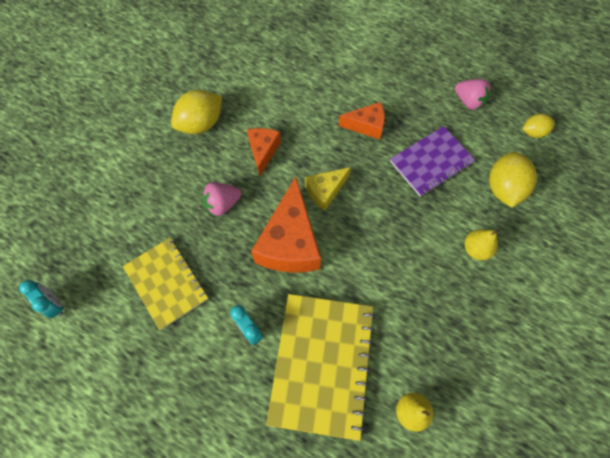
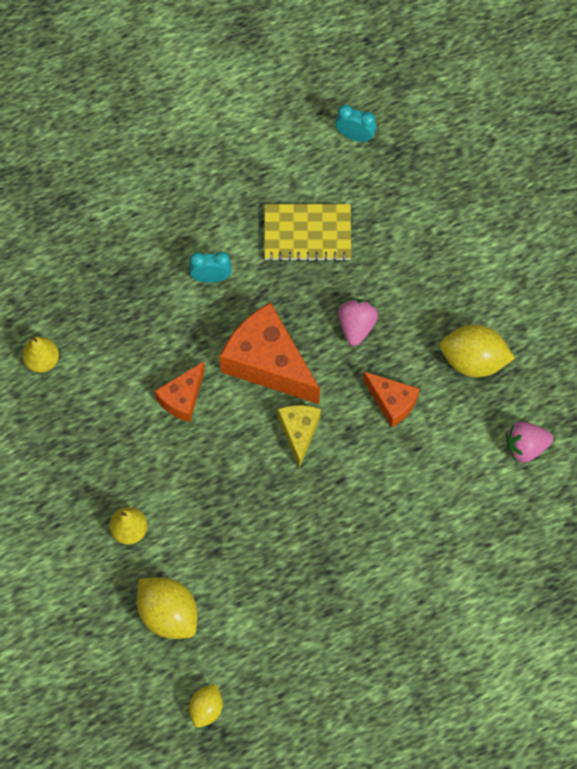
camera: 125 degrees right, 0 degrees up
(55, 304) = (355, 136): turquoise clock -> turquoise clock turned 150 degrees counterclockwise
(201, 124) = (473, 361): yellow lemon -> yellow lemon turned 75 degrees counterclockwise
(322, 364) = (135, 317): yellow notebook -> none
(366, 126) = (348, 531): orange cheese -> orange cheese (182, 398)
(431, 162) = (253, 564): purple notebook -> none
(469, 101) = (297, 671): pink strawberry -> pink strawberry (525, 447)

